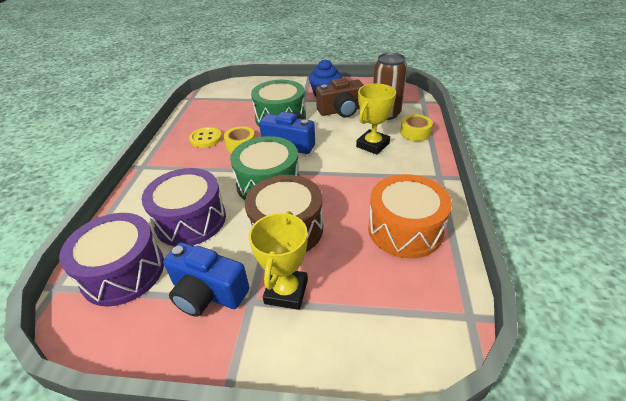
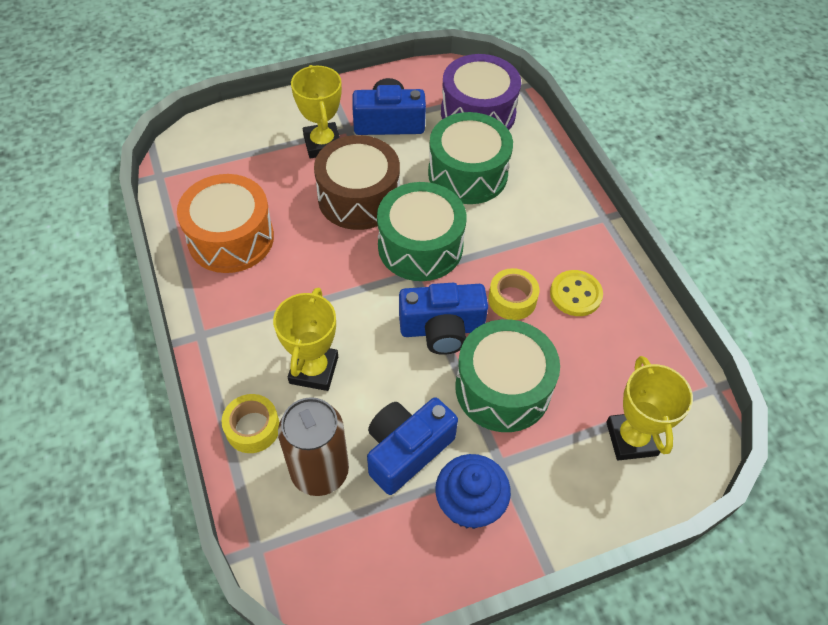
camera: 150 degrees right, 15 degrees up
(190, 220) = (467, 174): purple drum -> green drum
(243, 94) = (631, 438): none -> yellow trophy
(341, 111) = (407, 450): brown camera -> blue camera

